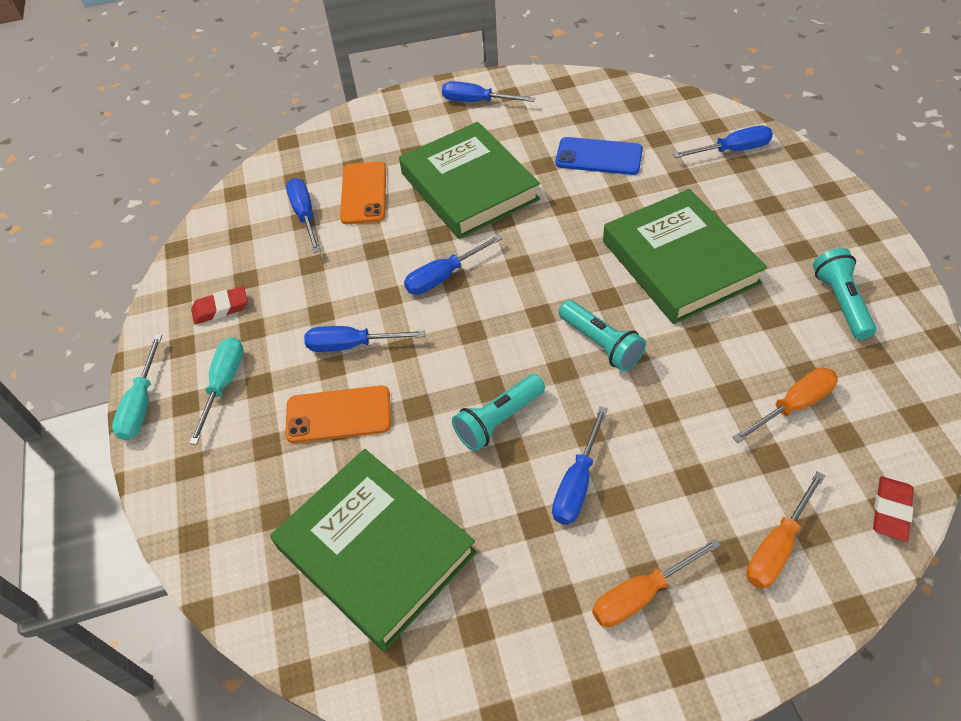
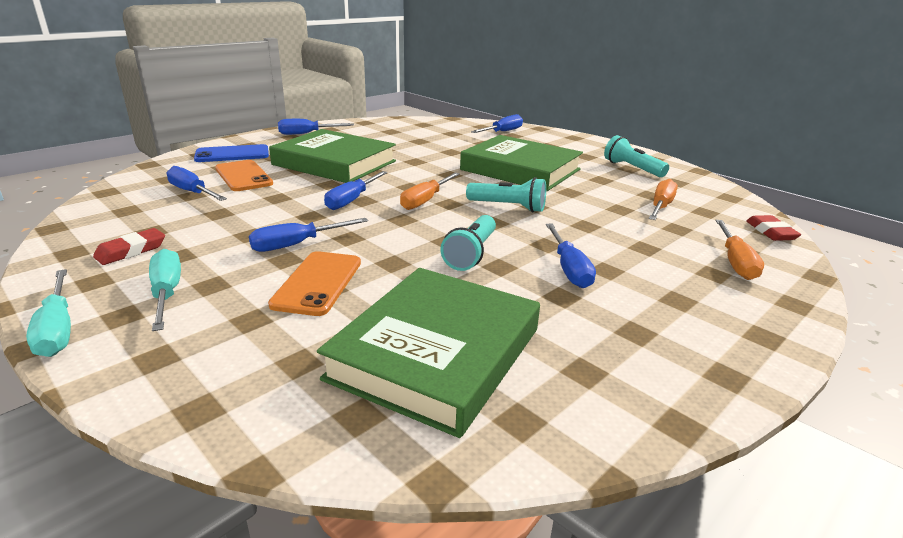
camera: 35 degrees left, 25 degrees down
(338, 415) = (318, 283): orange phone -> orange phone turned 45 degrees counterclockwise
(376, 550) = (436, 353): green book -> green book turned 75 degrees counterclockwise
(598, 157) = (420, 142): blue phone -> blue phone (232, 154)
(641, 594) = (686, 309): orange screwdriver -> orange screwdriver (425, 200)

